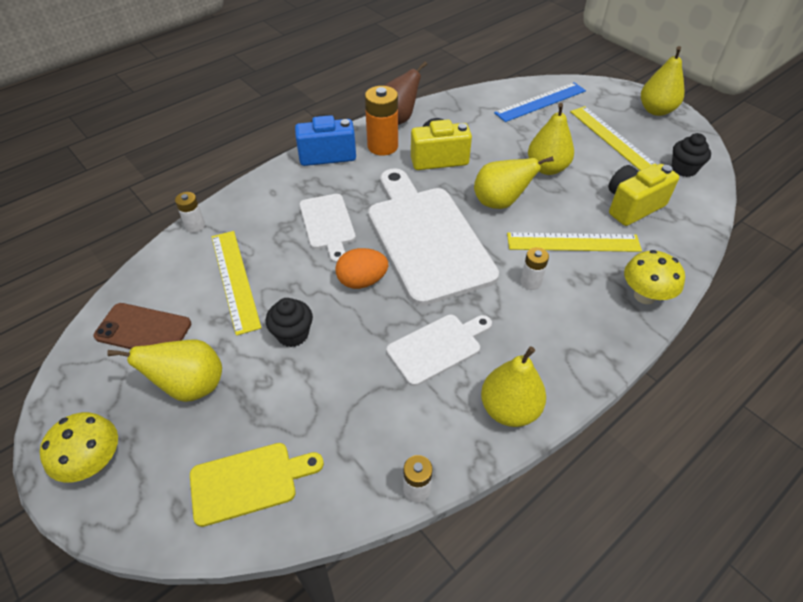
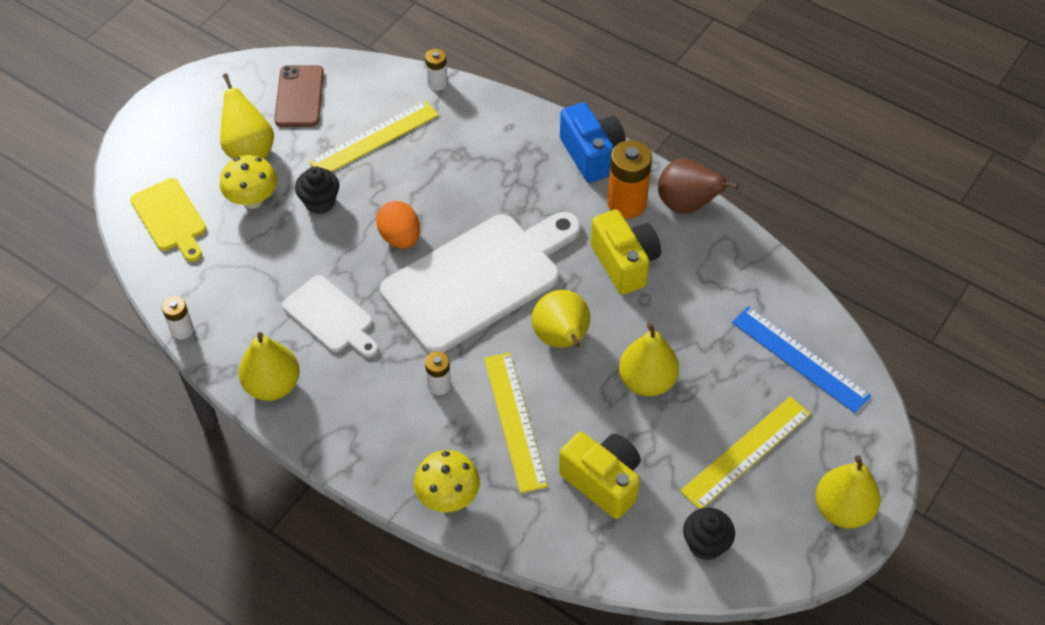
camera: 75 degrees right, 5 degrees up
(94, 462) = (170, 119): yellow mushroom -> yellow mushroom (253, 200)
(327, 224) = (473, 188): white cutting board -> none

